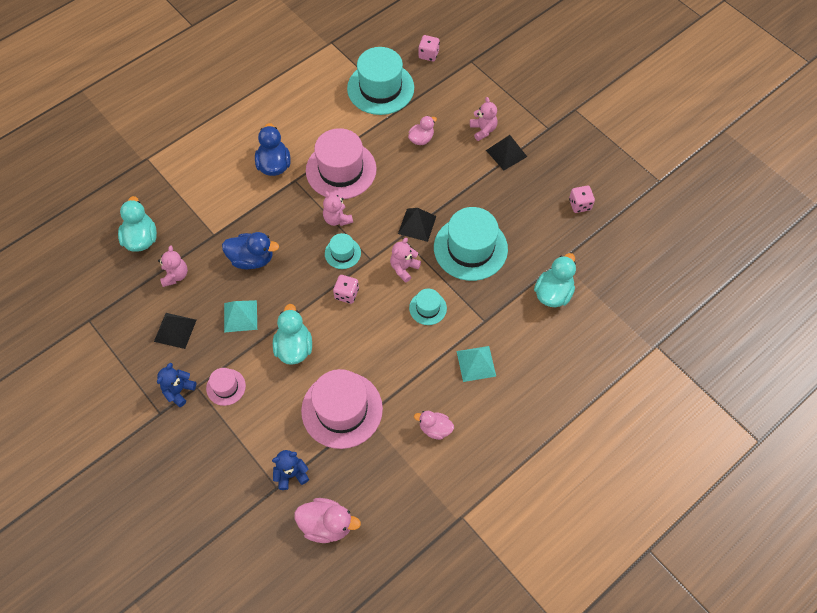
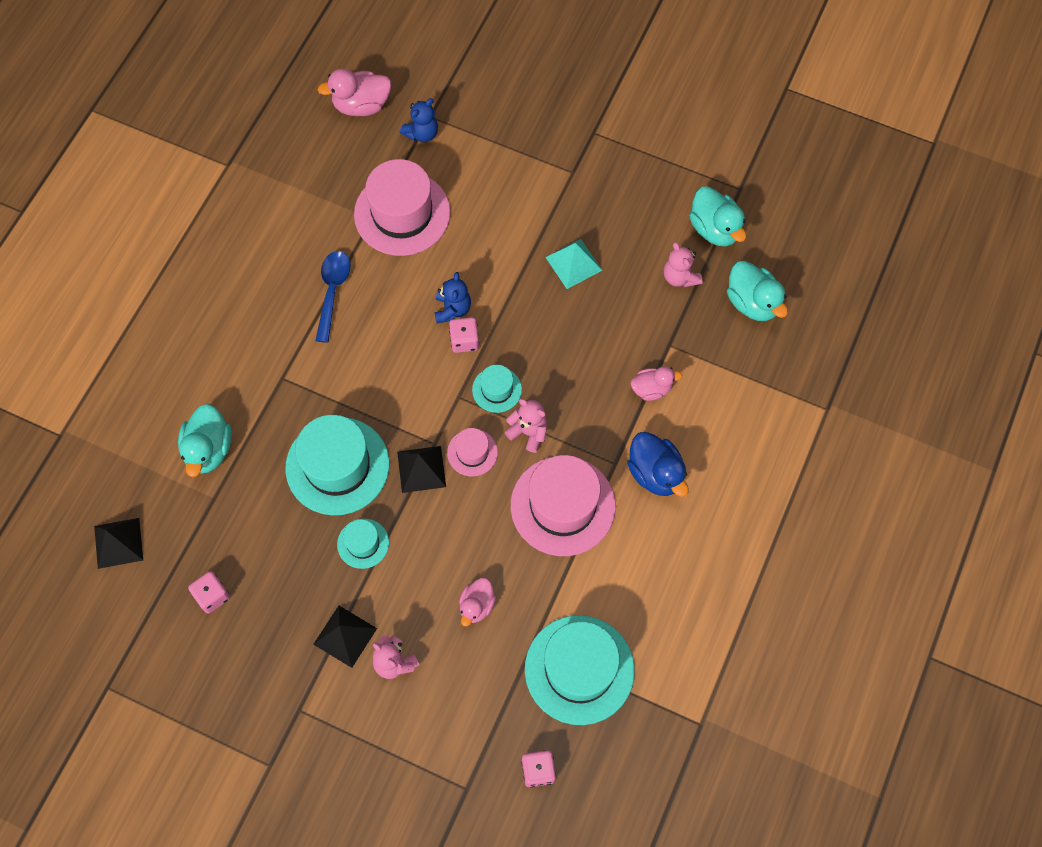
camera: 155 degrees right, 5 degrees up
(175, 330) = (636, 218): black pyramid -> black pyramid (118, 543)
(179, 391) = (589, 161): blue teddy bear -> blue teddy bear (452, 309)
(226, 387) = (541, 184): pink hat -> pink hat (472, 452)
(252, 259) = (603, 335): blue duck -> none
(294, 347) = (491, 255): turquoise duck -> turquoise duck (715, 229)
(404, 268) = (410, 403): pink teddy bear -> none
(422, 369) = (332, 291): none -> blue spoon
(428, 308) = (358, 365): turquoise hat -> turquoise hat (363, 543)
(435, 428) = (291, 235): pink duck -> pink duck (651, 389)
(476, 363) = (273, 323): turquoise pyramid -> none

